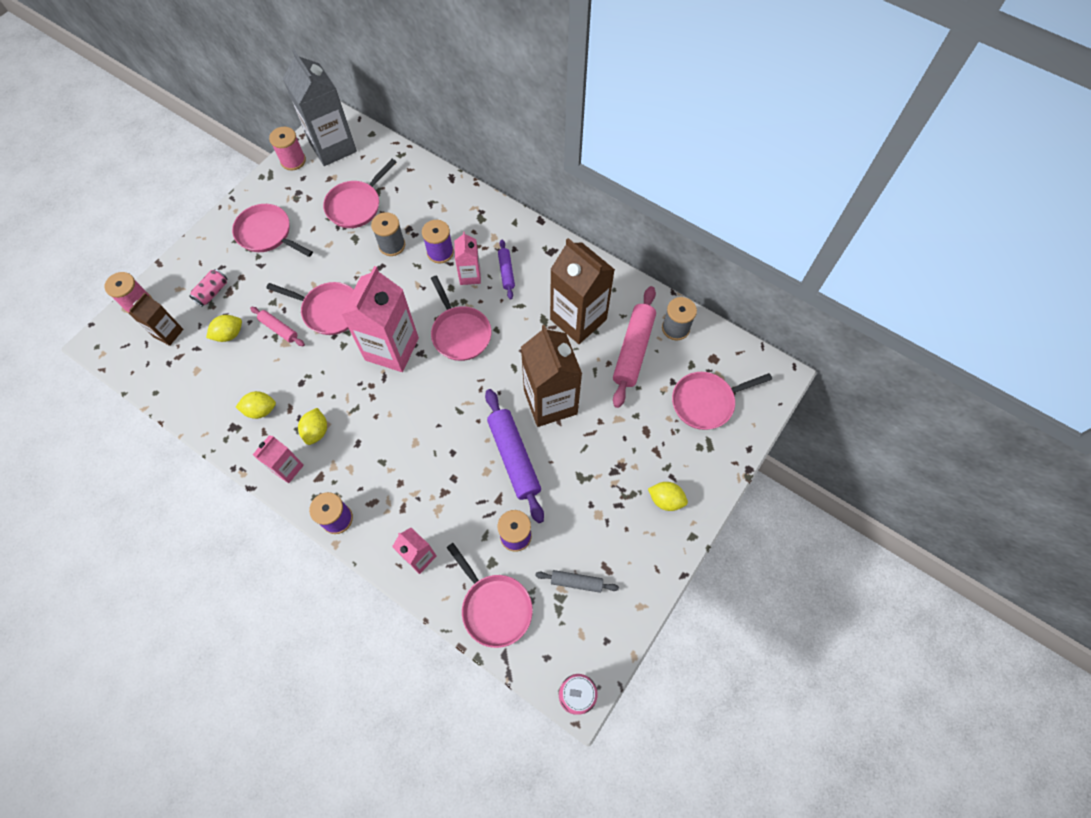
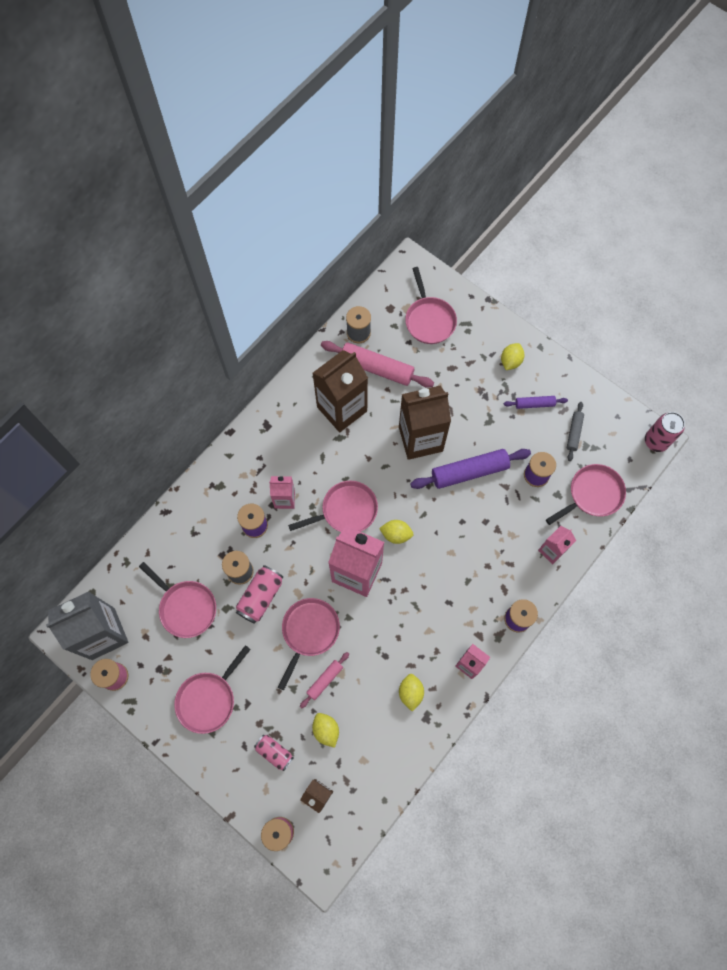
camera: 85 degrees left, 5 degrees up
(316, 431) = (435, 639): yellow lemon -> yellow lemon (396, 534)
(366, 265) = (261, 597): none -> pink can
(506, 272) = (284, 466): purple rolling pin -> purple rolling pin (534, 404)

